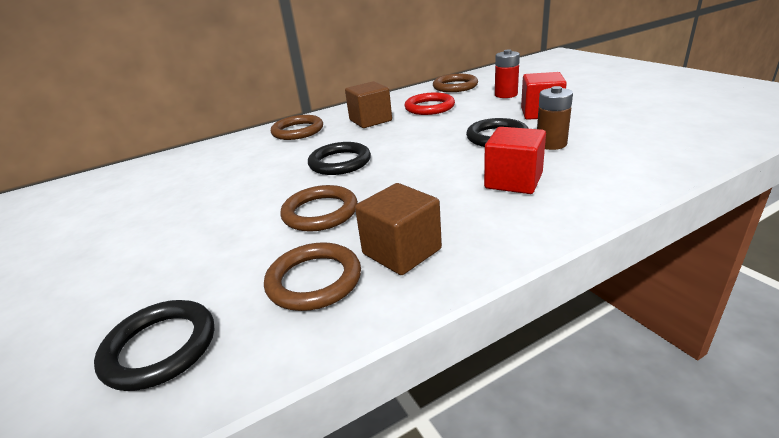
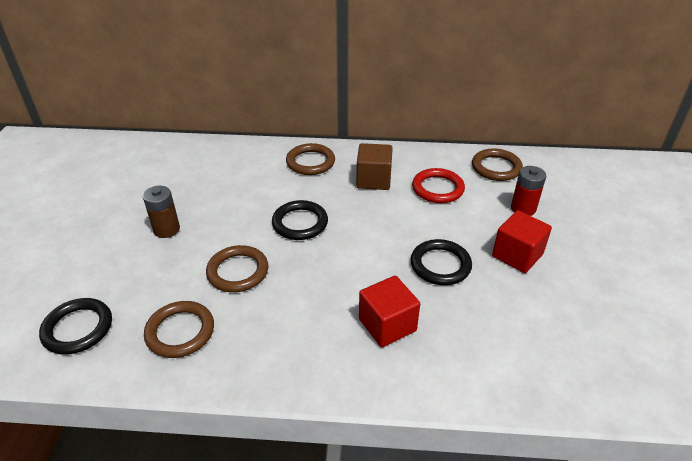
camera: 30 degrees right, 10 degrees up
(401, 251) = (245, 342): brown cube -> none
(551, 144) = (470, 301): brown battery -> brown battery (166, 229)

